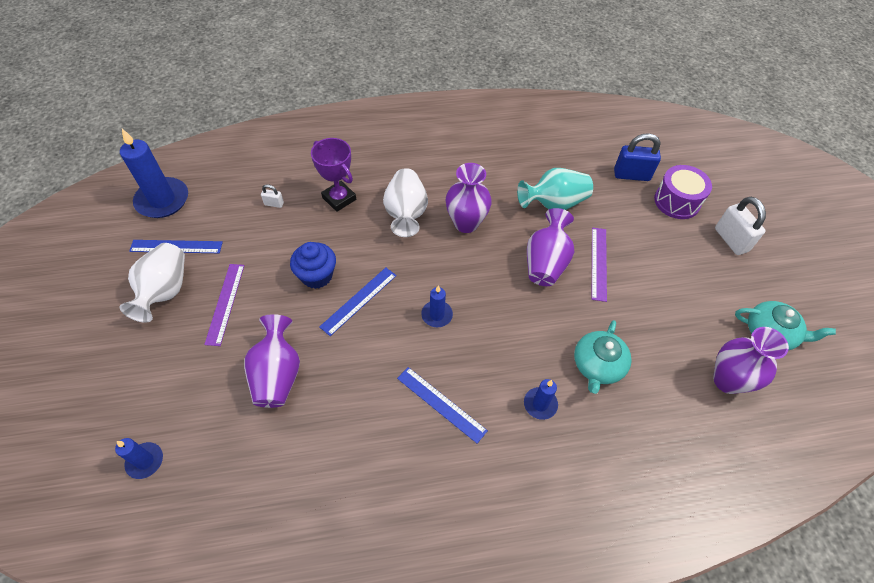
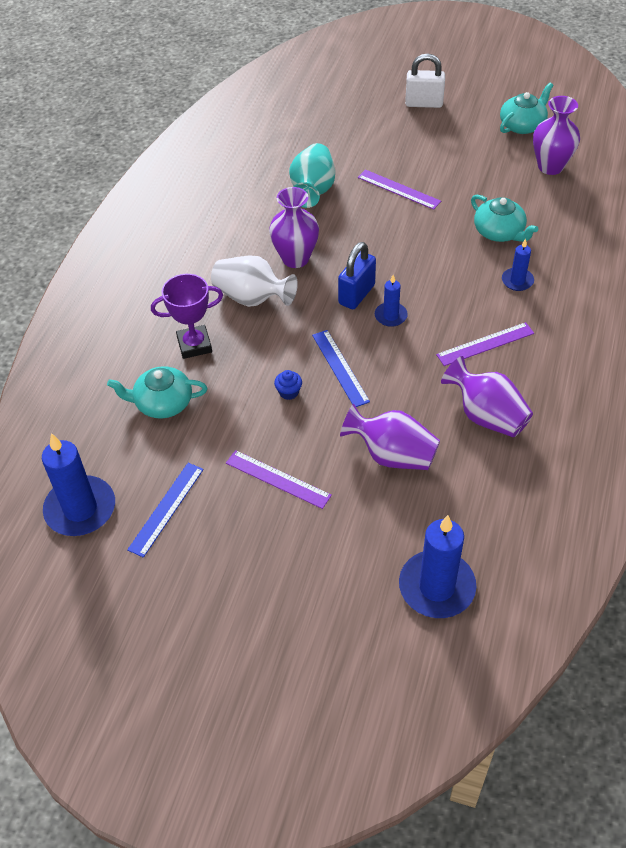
camera: 60 degrees left, 5 degrees down
(145, 461) = (436, 587): blue candle -> blue candle, size x1.90
(165, 291) = (227, 532): white vase -> none
(274, 204) = (162, 403): white padlock -> turquoise teapot
(317, 276) = (289, 392): blue cupcake -> blue cupcake, size x0.54
(441, 404) = (485, 344): blue ruler -> purple ruler
(546, 263) = (377, 222): purple vase -> purple vase (486, 416)
(631, 175) = (314, 128): blue padlock -> blue padlock (356, 294)
(677, 201) = (363, 114): purple drum -> none

